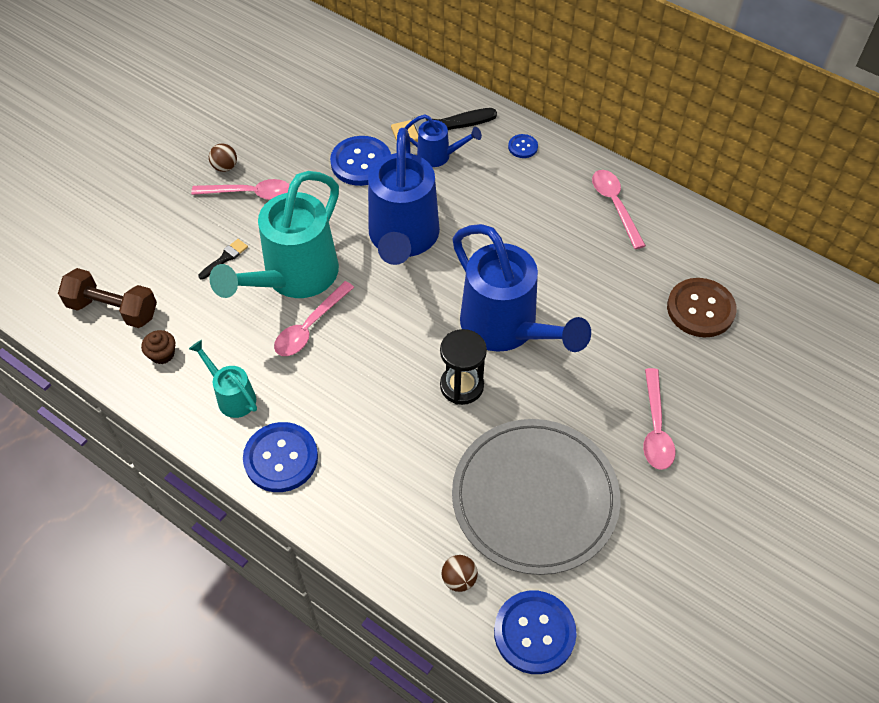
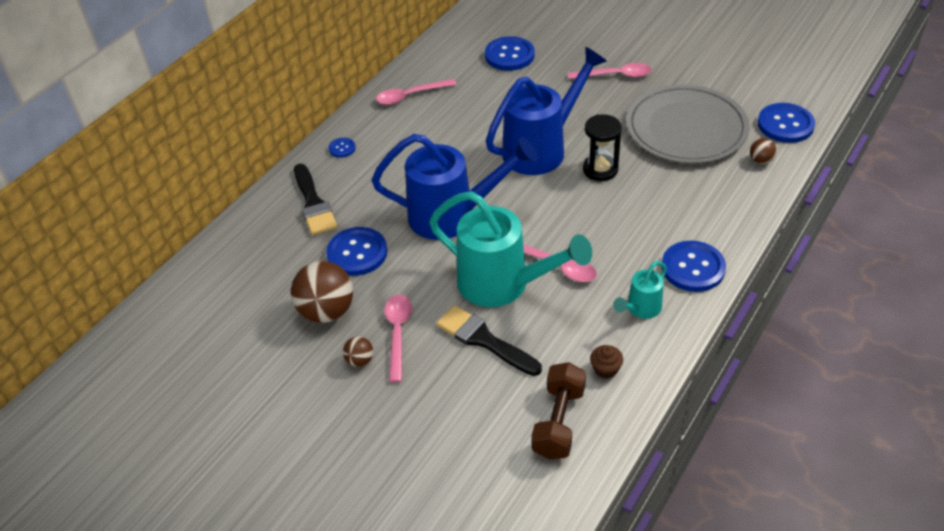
camera: 90 degrees left, 10 degrees down
(225, 258) = (484, 340): black brush -> black brush, size x2.01
(289, 142) = (327, 311): none -> brown ball
(438, 156) = (350, 200): blue watering can -> none
(700, 309) = (509, 55): brown button -> blue button

